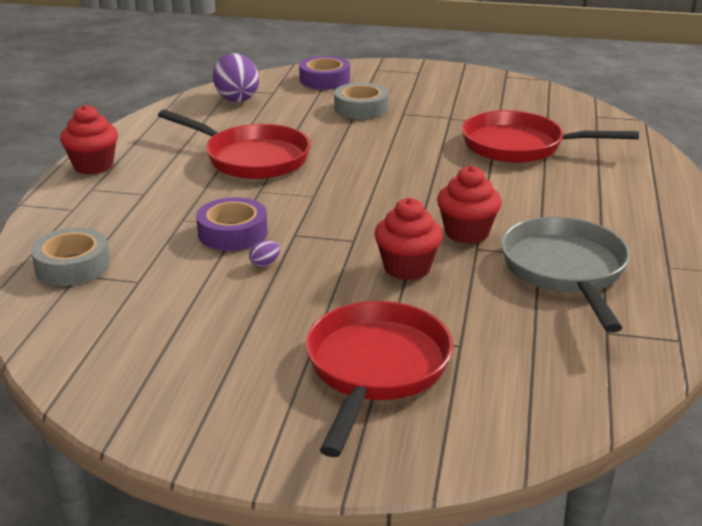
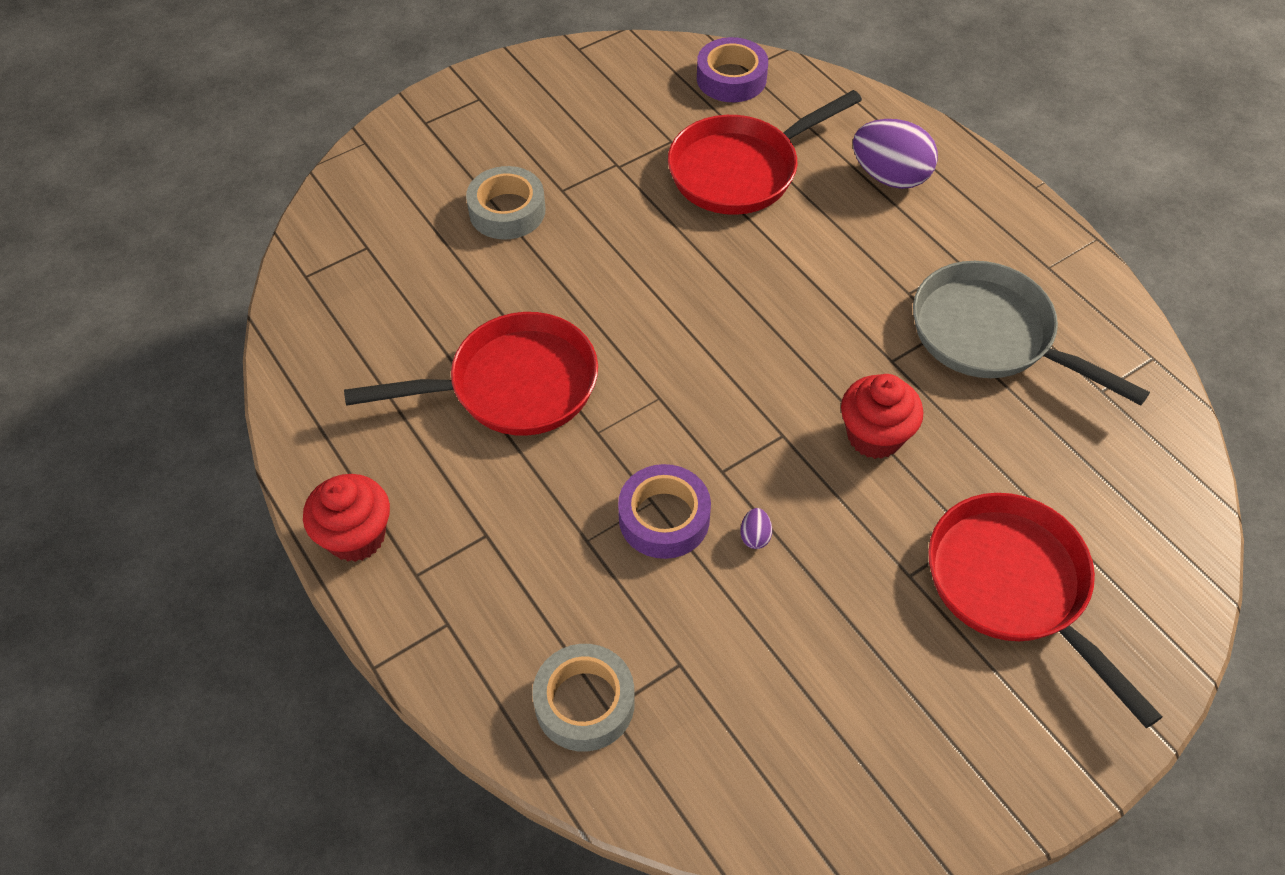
camera: 45 degrees left, 25 degrees up
(236, 98) = (339, 288): purple egg -> purple egg (890, 177)
(324, 80) = (393, 182): purple tape -> purple tape (731, 78)
(467, 233) = (858, 345): red cupcake -> none

